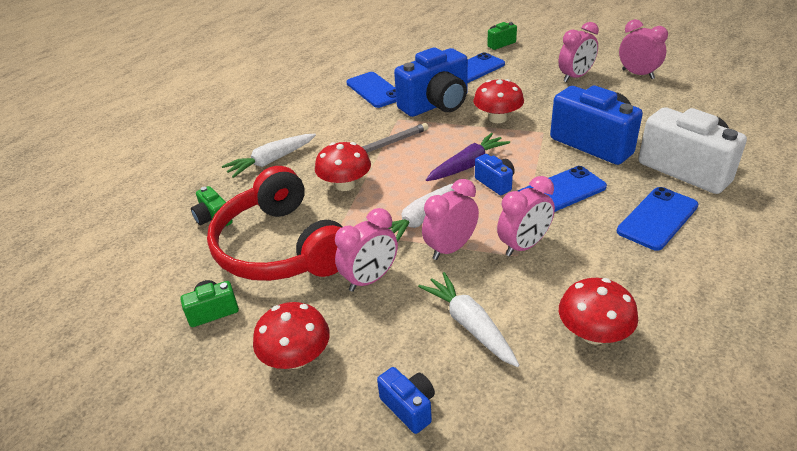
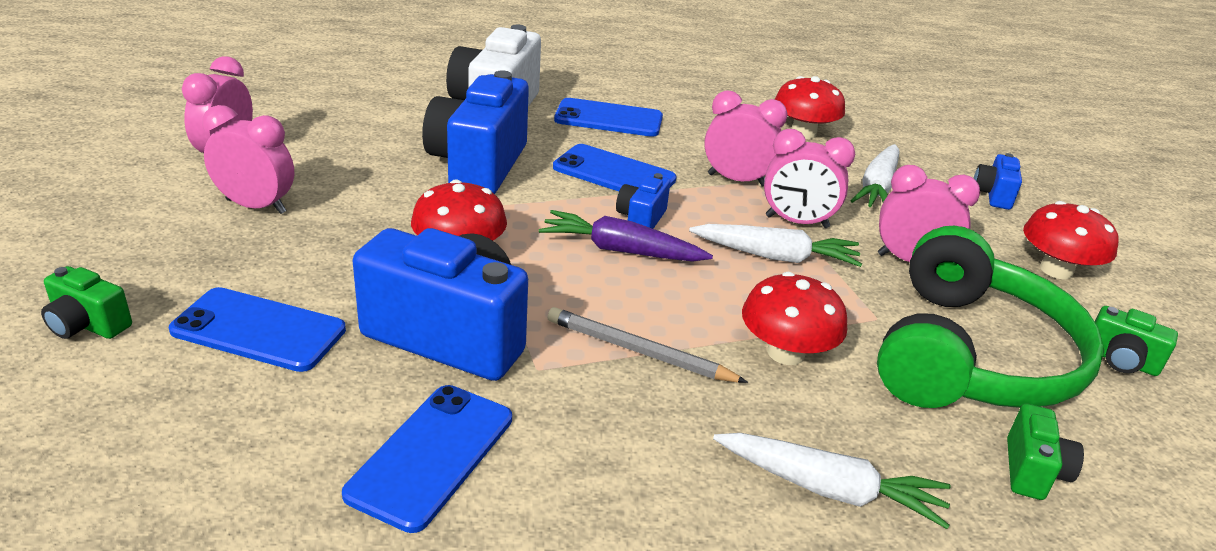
camera: 130 degrees left, 5 degrees down
(281, 247) = (970, 356): red headphones -> green headphones

